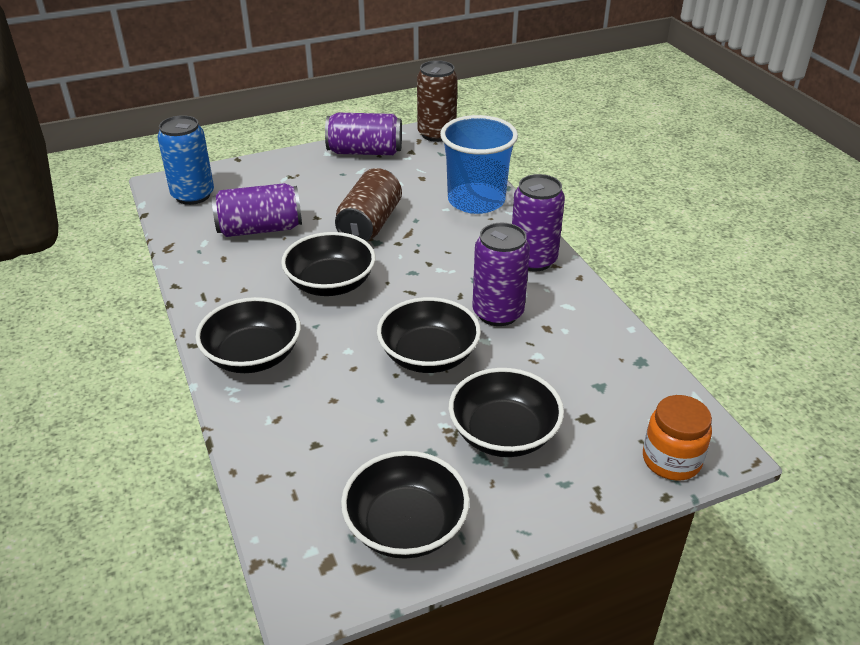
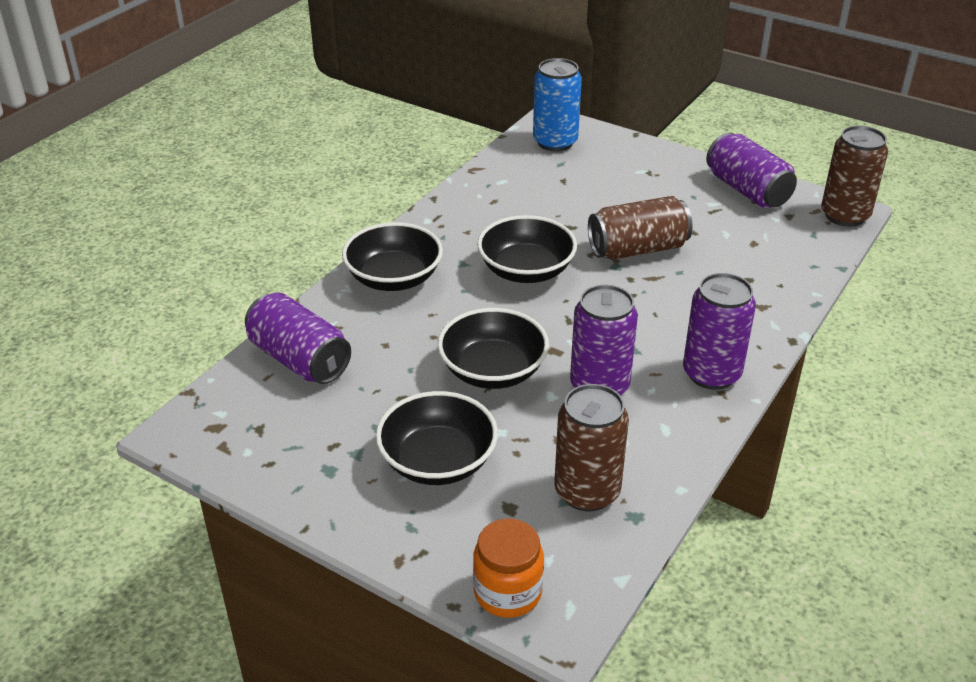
camera: 55 degrees right, 0 degrees up
(260, 229) = (553, 197): purple can -> purple can (299, 359)
(406, 526) = (283, 451): black bowl -> none
(476, 201) = (762, 293): blue cup -> none
(600, 371) = (587, 491): none -> brown can

